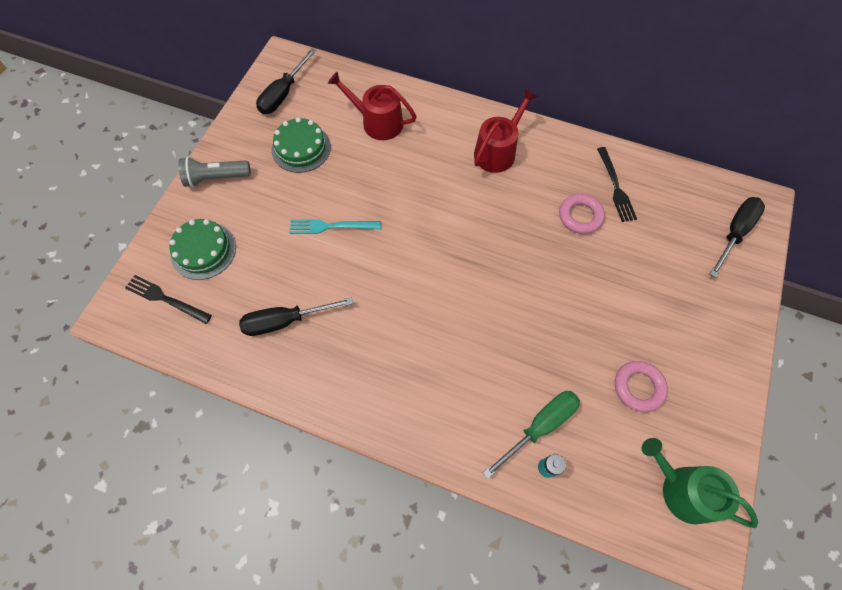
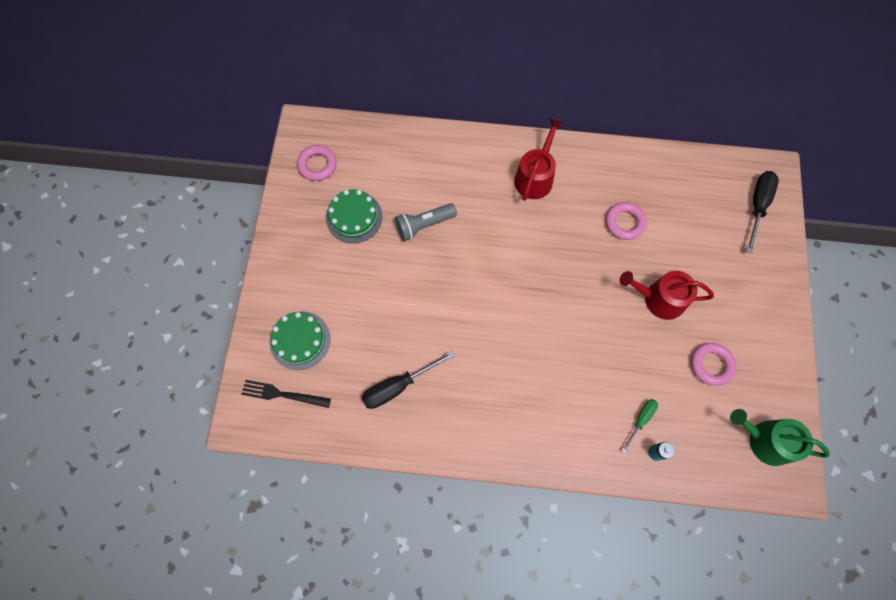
camera: 15 degrees left, 5 degrees up
(216, 178) = (285, 266): grey flashlight -> grey flashlight (424, 225)
(283, 94) = (317, 165): black screwdriver -> pink ring
(331, 226) = (408, 287): turquoise fork -> none
(377, 122) = (416, 173): red watering can -> red watering can (659, 299)
(539, 426) = (640, 420): green screwdriver -> green screwdriver, size x0.60
(615, 187) = (647, 187): black fork -> none

